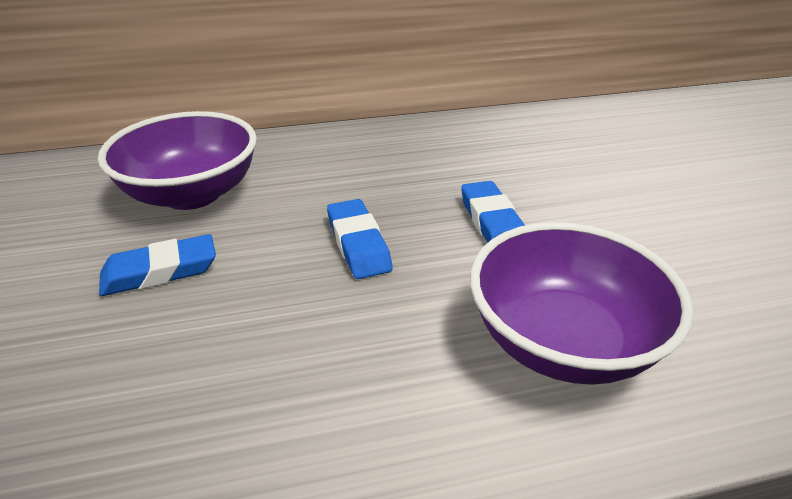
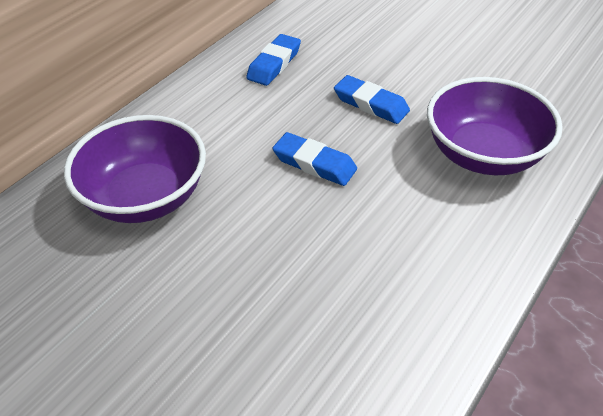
camera: 40 degrees left, 10 degrees up
(160, 271) = (217, 260): blue eraser -> blue eraser (274, 64)

